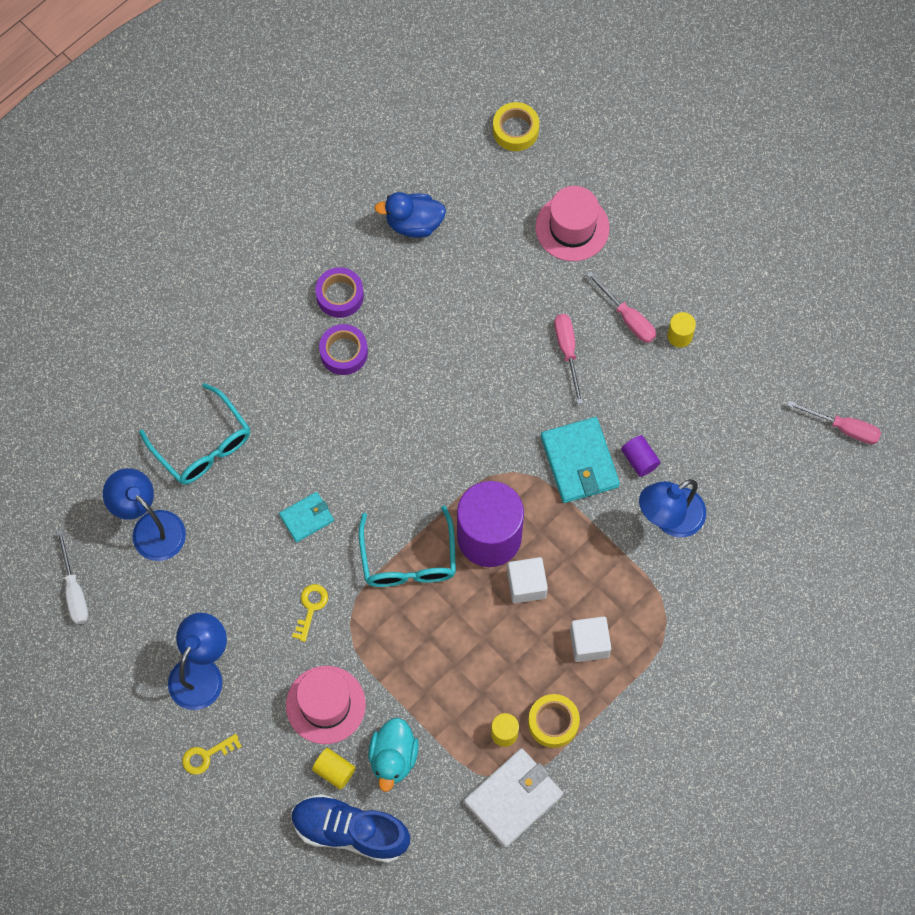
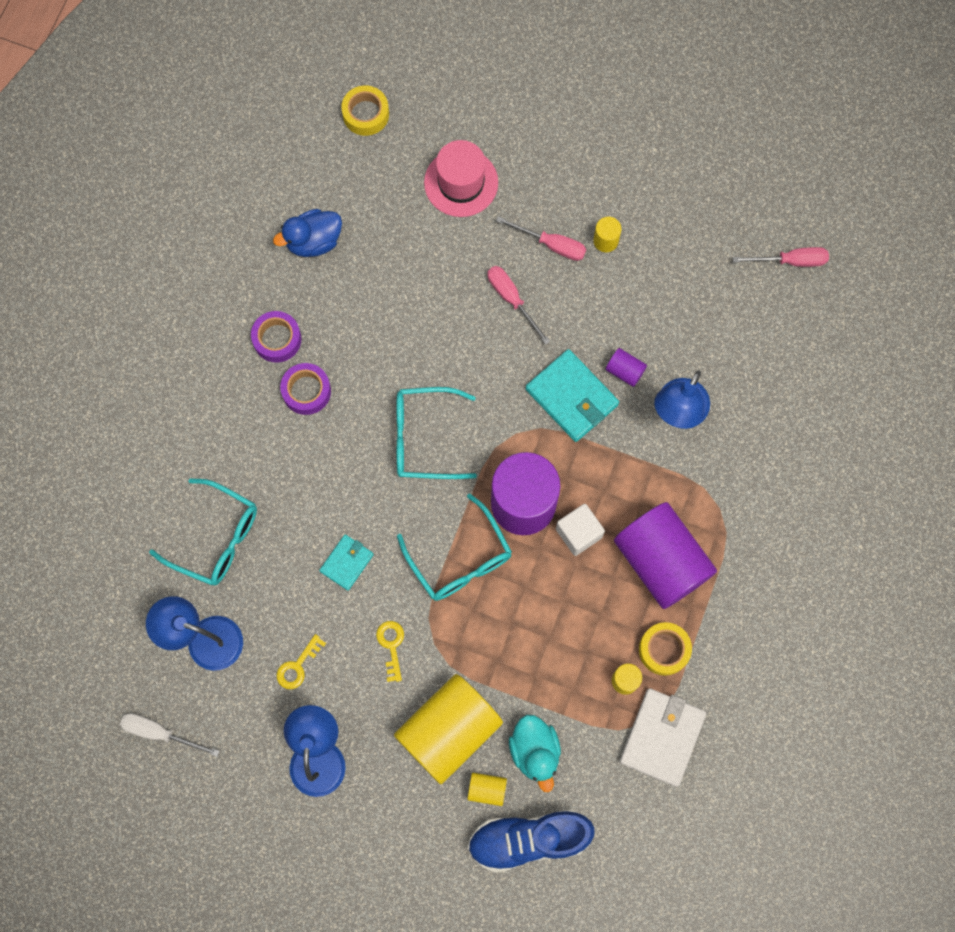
camera: 25 degrees left, 5 degrees up
(74, 590) = (160, 733): white screwdriver -> white screwdriver turned 150 degrees clockwise
(206, 755) = (361, 831): yellow key -> yellow key (297, 666)
(325, 705) = (449, 731): pink hat -> yellow cylinder
(428, 439) = (424, 438): none -> turquoise glasses
(589, 643) = (661, 561): white cube -> purple cylinder

